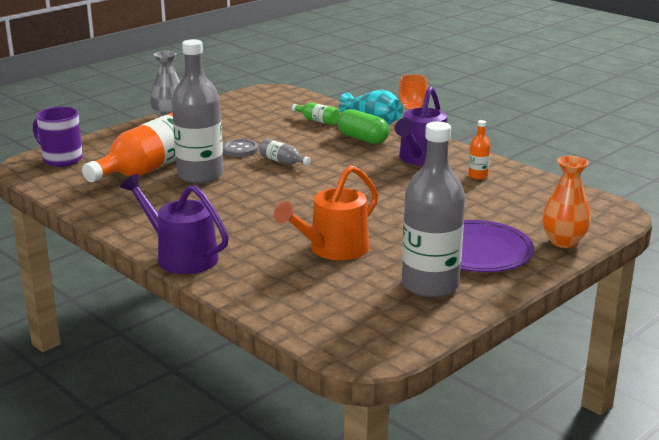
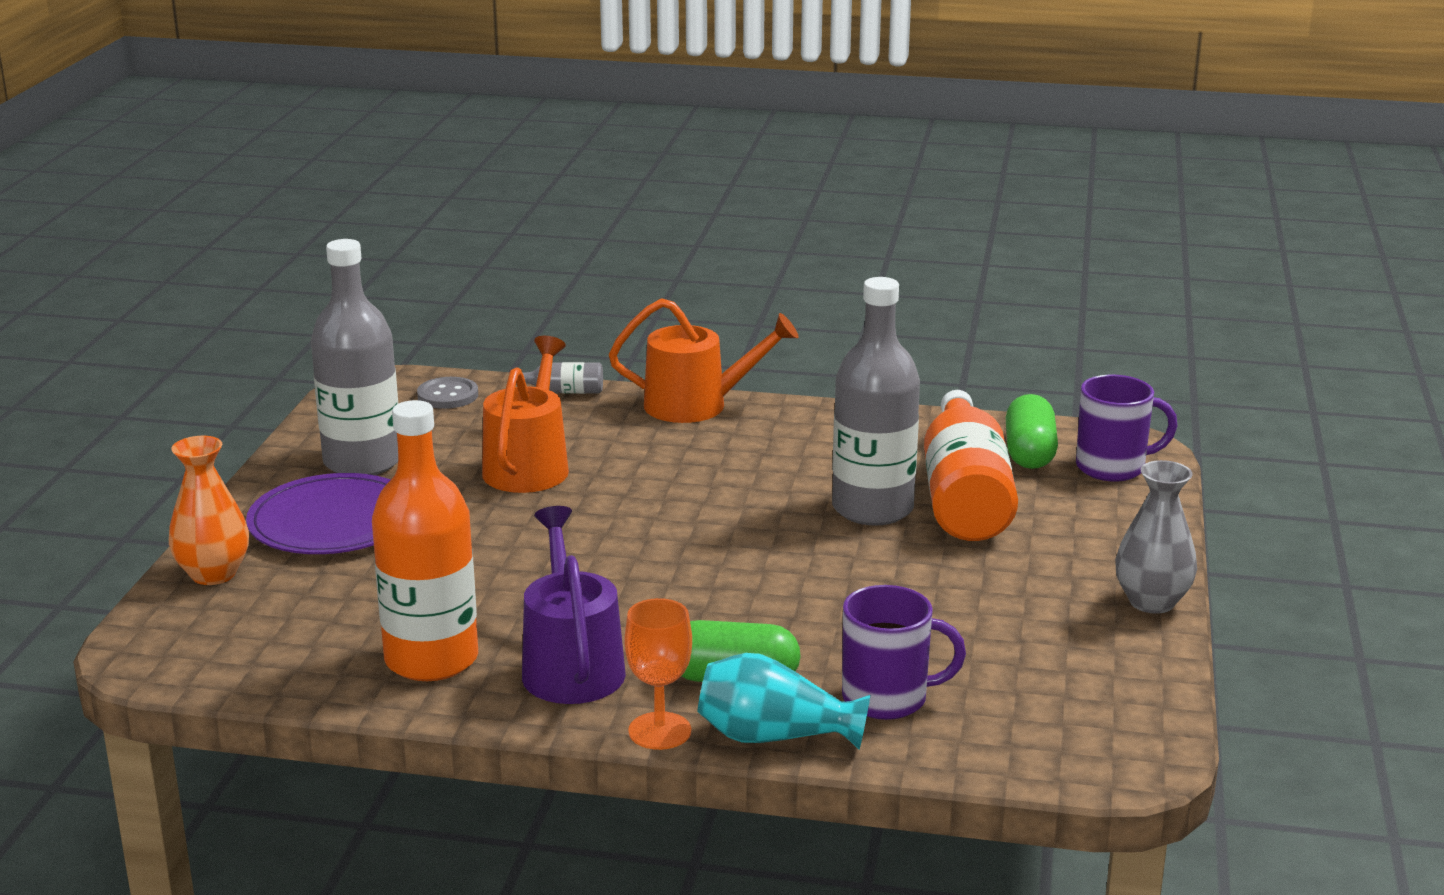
camera: 145 degrees right, 0 degrees up
(78, 176) = (1029, 453): none -> green capsule
(181, 256) = (696, 405): purple watering can -> orange watering can
(240, 149) = (902, 575): grey button -> grey button (448, 395)
(282, 162) = (794, 575): grey bottle -> grey bottle (563, 392)
(317, 120) = (887, 699): green bottle -> purple mug
(478, 176) = (431, 659): orange bottle -> orange bottle, size x2.35

